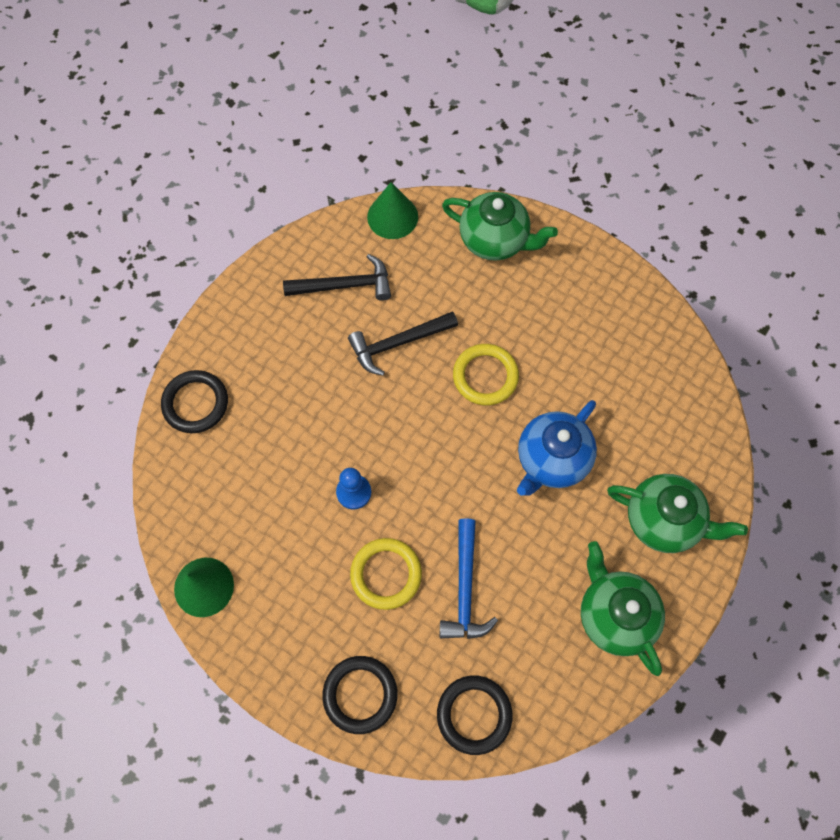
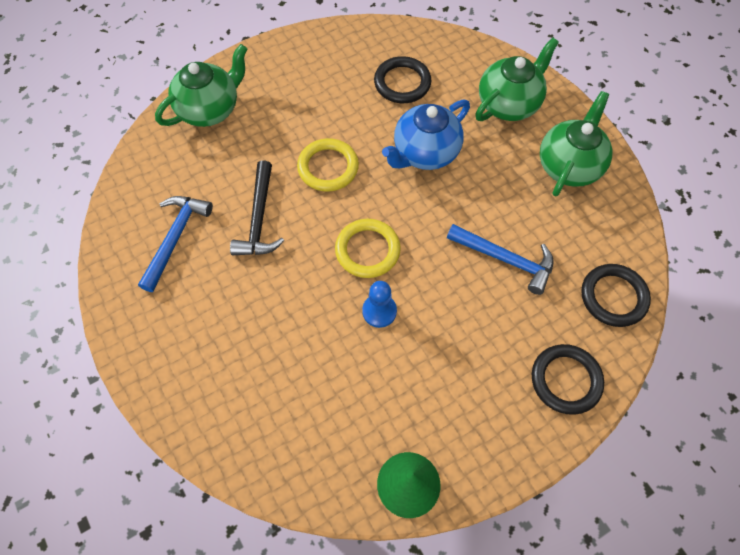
camera: 65 degrees left, 5 degrees down
(195, 403) = (214, 420): black ring -> black ring (402, 83)
(345, 285) = (175, 238): black hammer -> blue hammer
(386, 574) = (467, 315): yellow ring -> yellow ring (367, 250)
(392, 217) = (134, 173): green cone -> none
(551, 459) = (425, 153): blue teapot -> blue teapot turned 75 degrees clockwise
(615, 615) = (569, 166): green teapot -> green teapot turned 120 degrees clockwise

